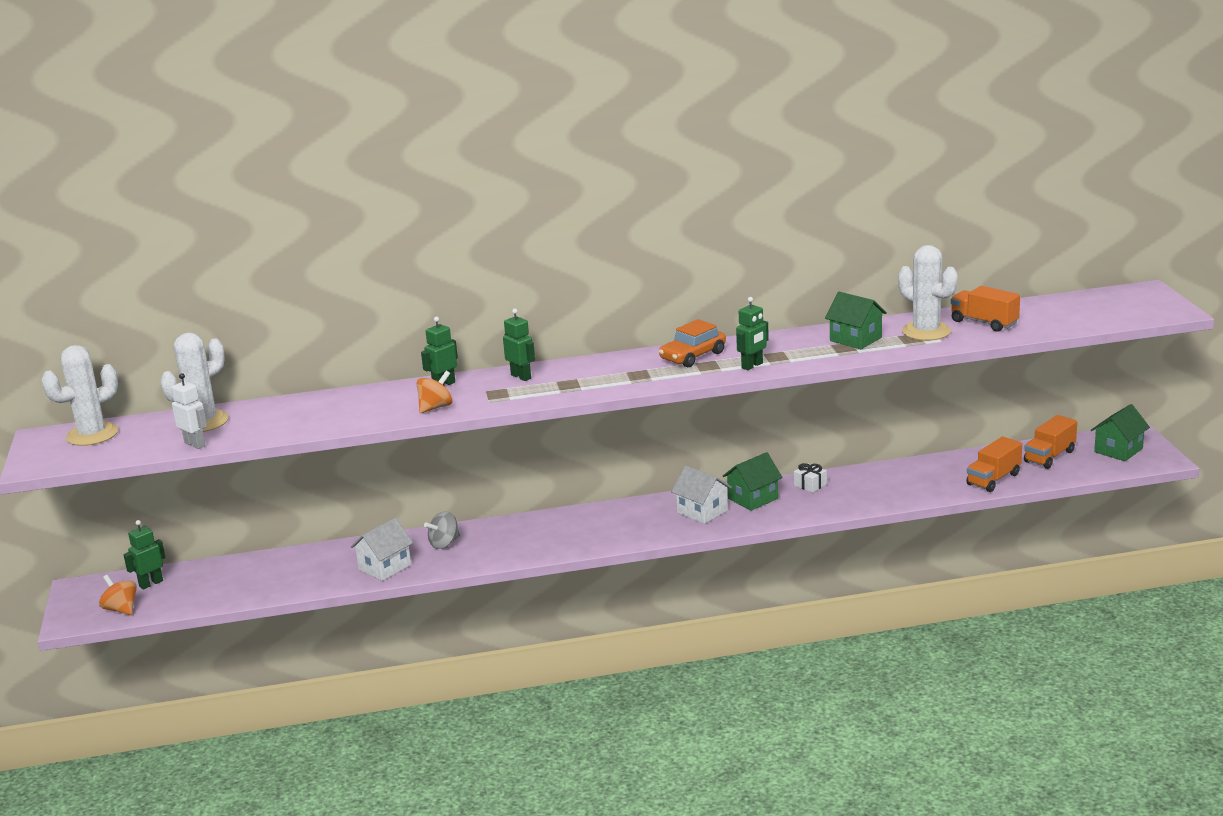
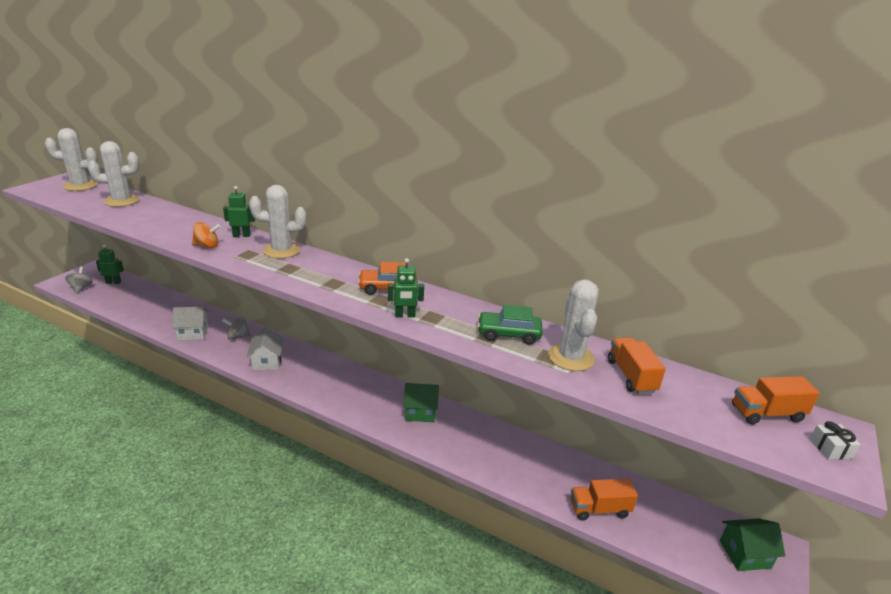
camera: 35 degrees right, 5 degrees up
(121, 609) = (81, 288): orange spinning top -> grey spinning top
(195, 444) = (90, 210): white robot -> none
(521, 376) = (281, 251): green robot -> white cactus
(702, 511) = (379, 402): white house -> white house (267, 362)
(810, 485) = (468, 425): white gift -> white gift (830, 448)
(855, 339) = (508, 334): green house -> green car
(1049, 456) = (673, 519): orange truck -> orange truck (767, 413)

